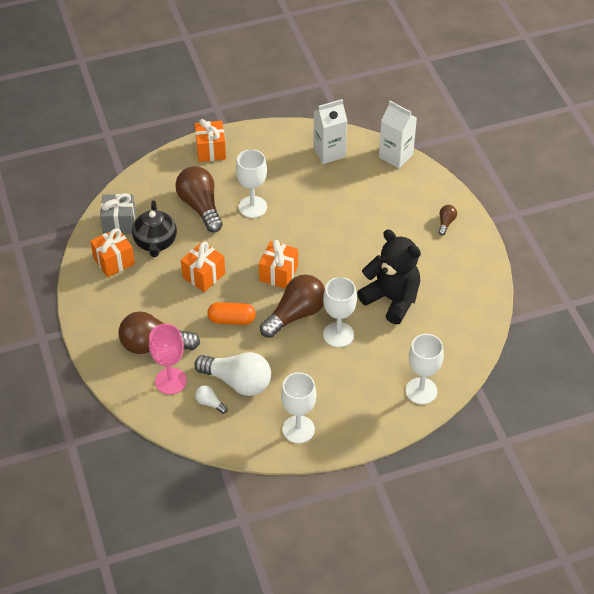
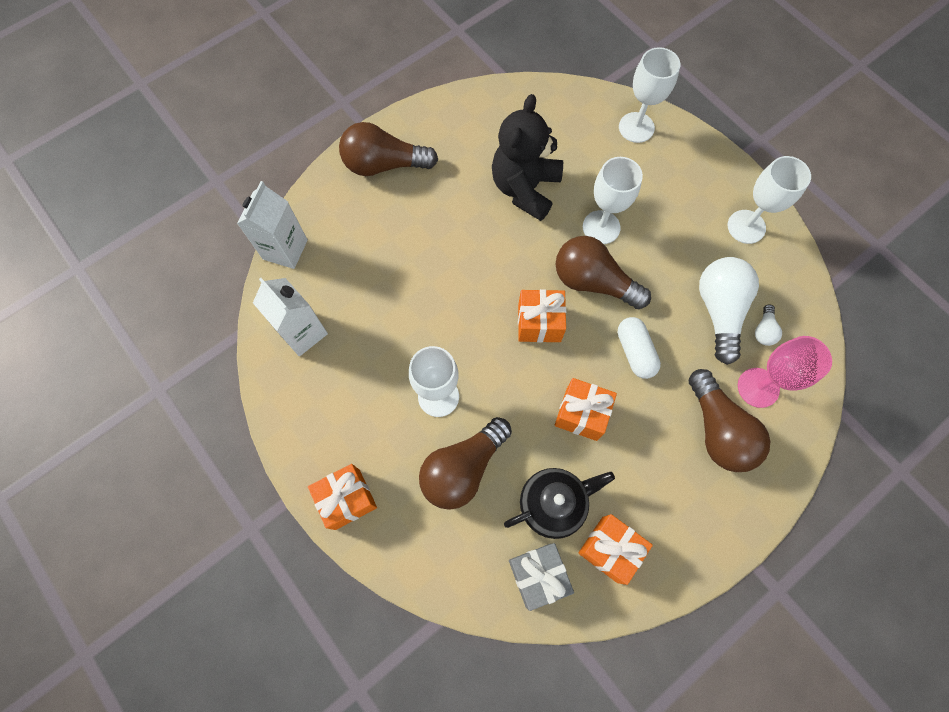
camera: 110 degrees left, 20 degrees up
(231, 320) = (635, 352): orange capsule -> white capsule
(446, 223) = (384, 164): brown light bulb -> brown light bulb, size x2.23

